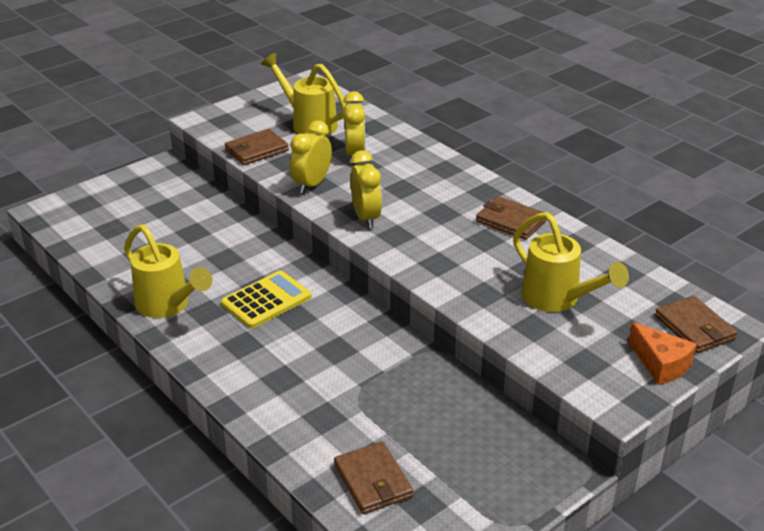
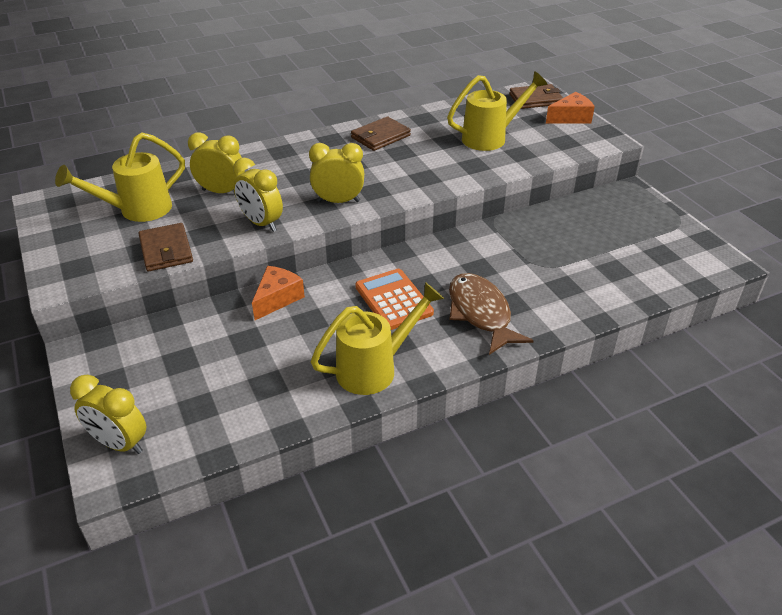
camera: 75 degrees left, 5 degrees up
(73, 206) = (120, 443): none -> yellow clock
(250, 235) = (277, 299): none -> orange cheese
(260, 359) = (480, 313): none -> brown fish
(266, 300) = (393, 300): yellow calculator -> orange calculator
(373, 481) = (638, 272): brown wallet -> none

